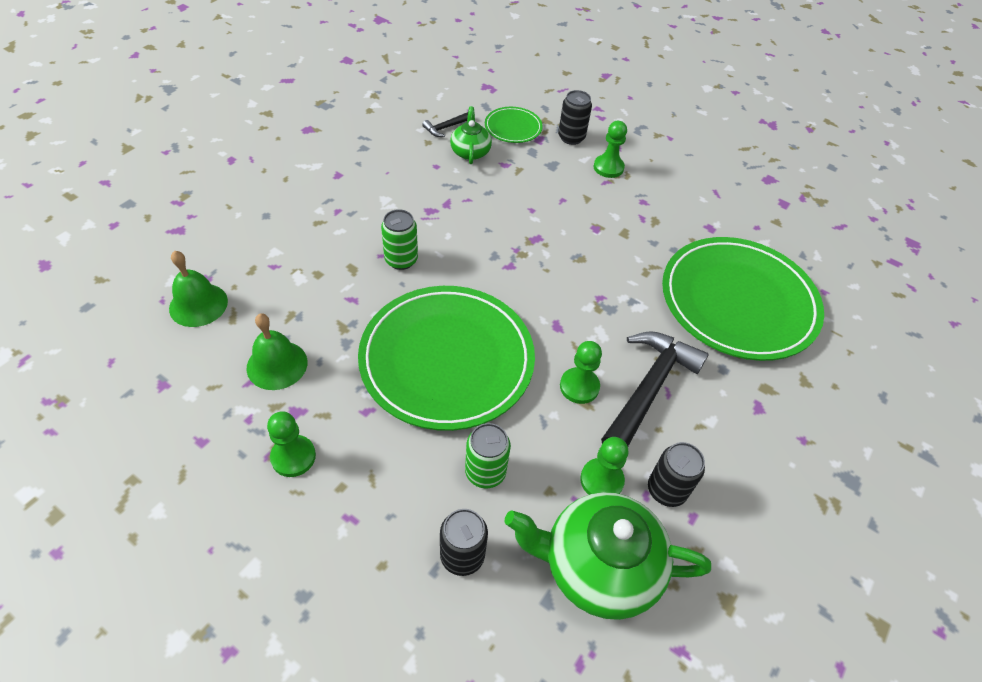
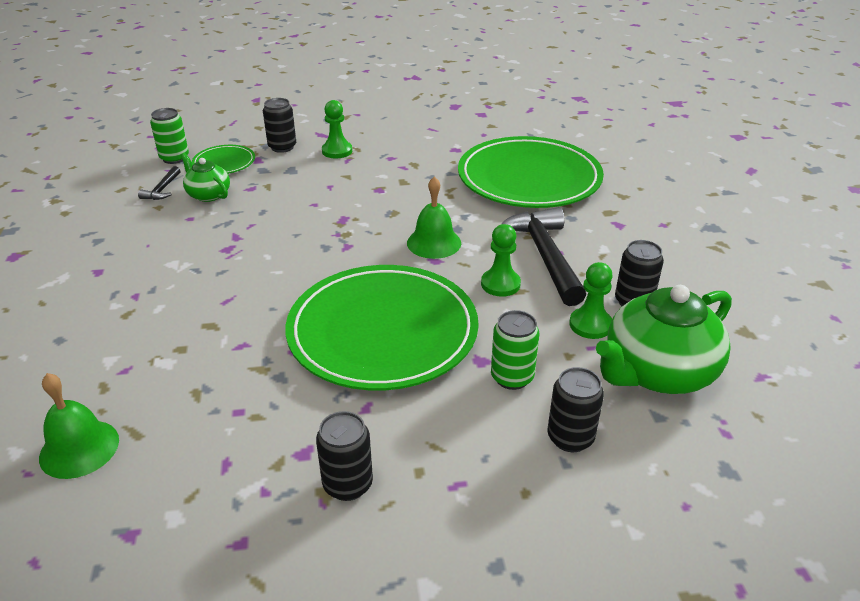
camera: 40 degrees left, 15 degrees down
(277, 365) = (235, 435): green bell -> green bell (434, 243)
(293, 457) = (348, 484): green pawn -> black can
(401, 260) = (248, 294): green can -> green can (174, 158)

